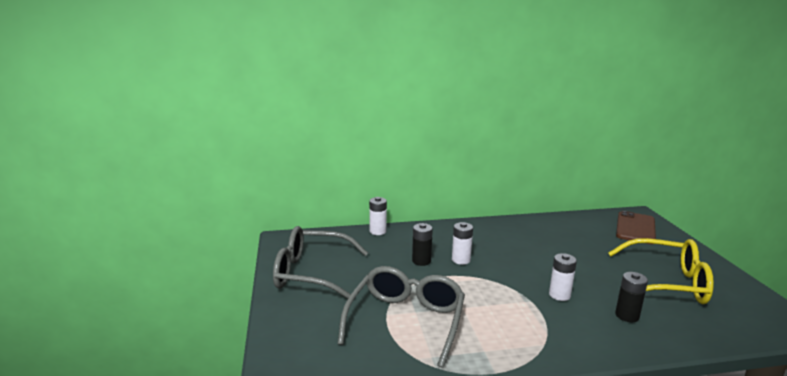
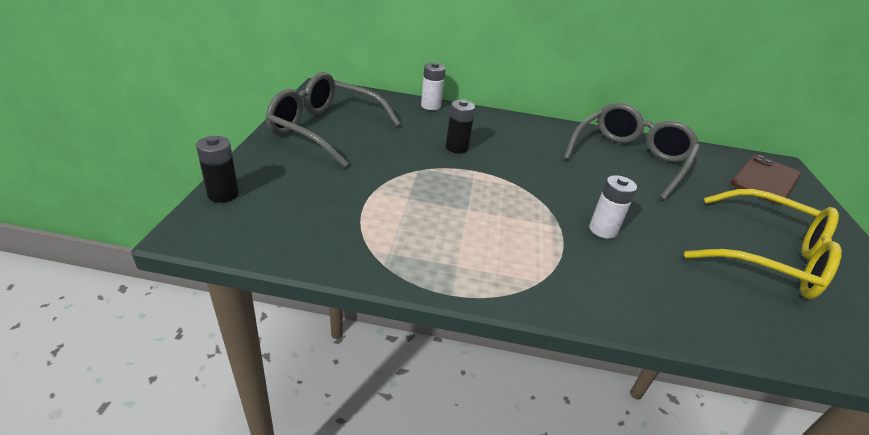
camera: 15 degrees right, 15 degrees up
(406, 321) = (389, 205): grey glasses -> grey glasses (630, 159)
(461, 260) = (505, 158): white battery -> none
(627, 316) = (680, 280): black battery -> black battery (223, 194)

